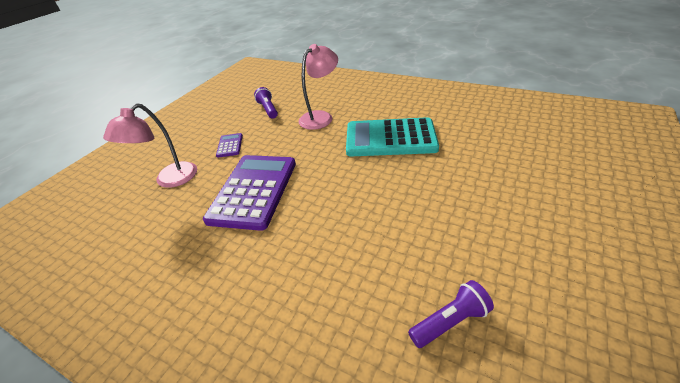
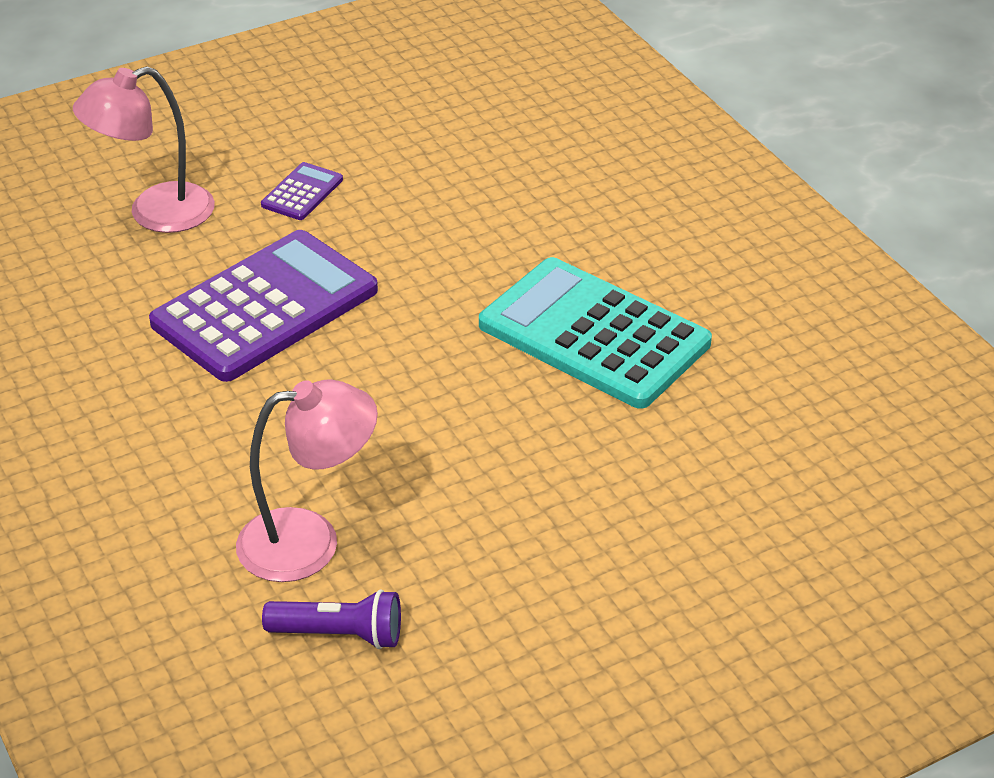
camera: 30 degrees right, 0 degrees up
(268, 109) = (443, 141): purple flashlight -> none
(321, 117) = (522, 215): pink lamp -> pink lamp (310, 541)

